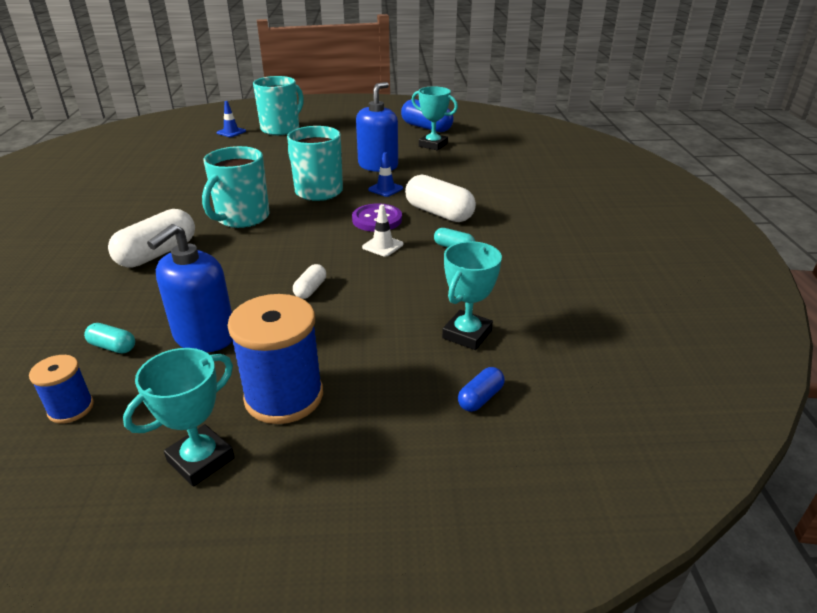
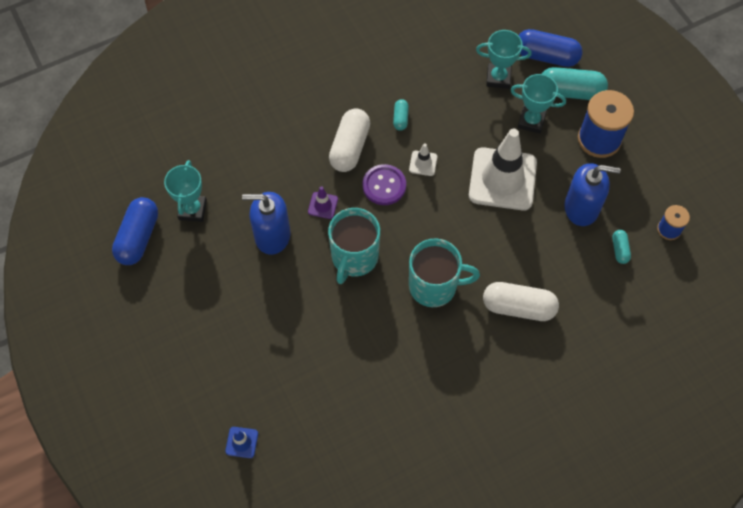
camera: 115 degrees left, 30 degrees up
(201, 460) = (656, 149): turquoise trophy -> turquoise trophy (531, 121)
(281, 129) = (207, 391): turquoise mug -> none
(310, 289) = (502, 179): white capsule -> white traffic cone
(385, 189) = (323, 205): blue traffic cone -> purple traffic cone
(393, 399) = (570, 91): none -> turquoise capsule
(480, 398) = (546, 56): blue capsule -> blue capsule, size x2.03

